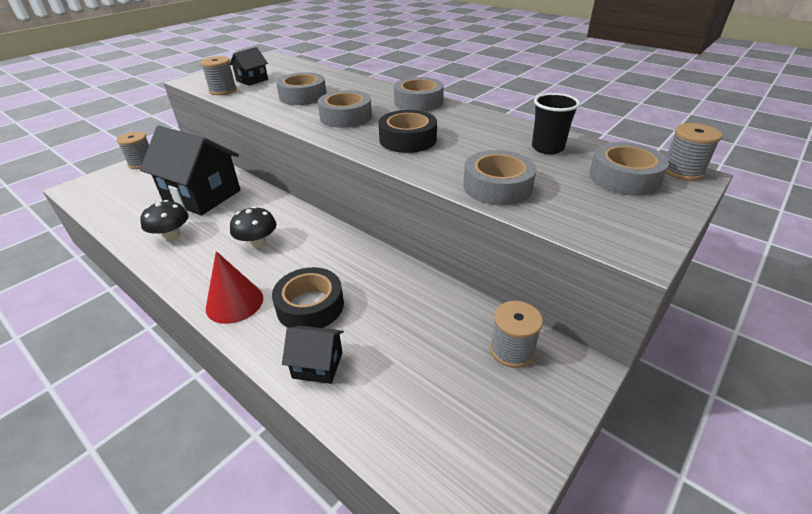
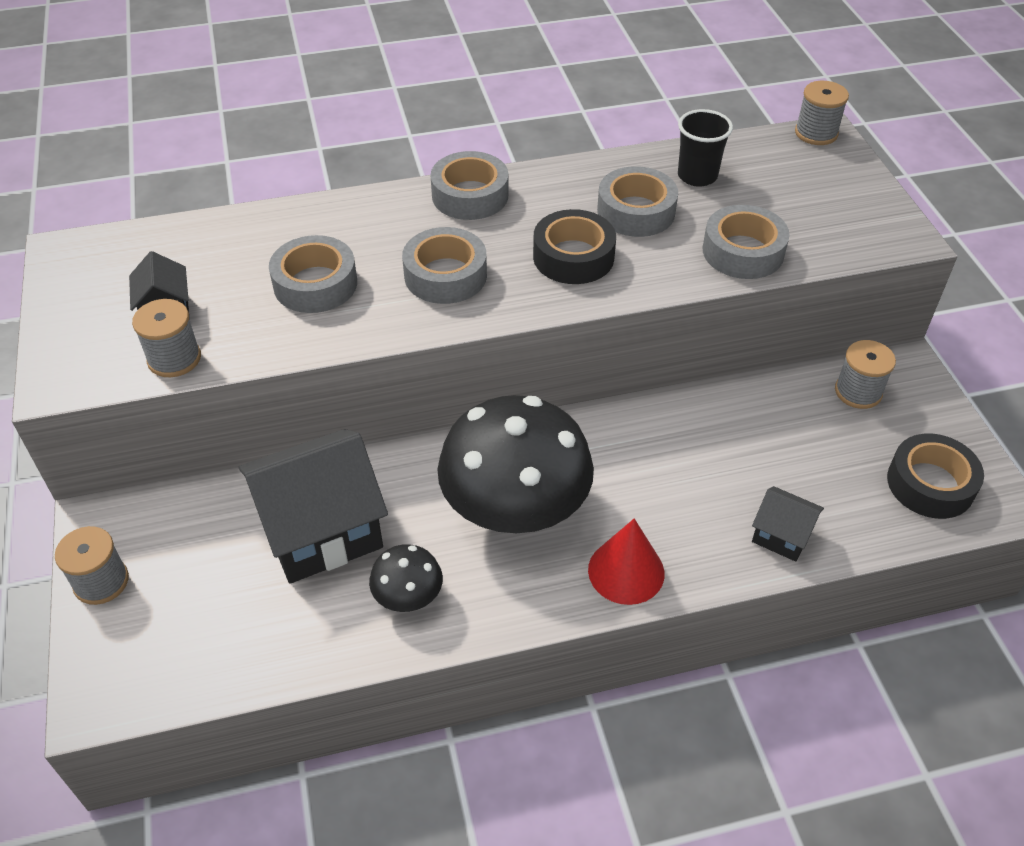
camera: 55 degrees left, 10 degrees up
(257, 243) = (515, 509): black mushroom -> black mushroom, size x2.21
(310, 306) = (686, 506): black tape -> black tape (930, 484)
(317, 365) = (781, 536): black house -> black house turned 75 degrees clockwise
(624, 178) = (797, 170): grey tape -> grey tape (636, 211)

